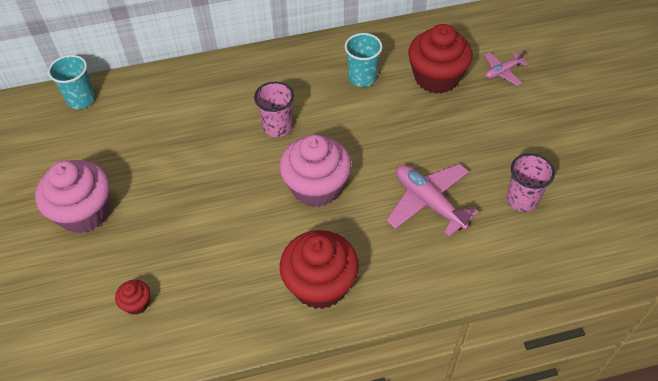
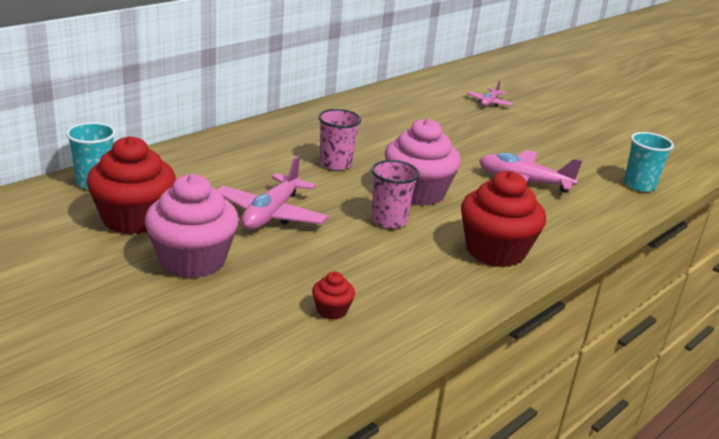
camera: 35 degrees left, 25 degrees down
(177, 177) = (271, 214): none -> pink plane
(362, 78) = (378, 123): turquoise cup -> turquoise cup (639, 185)
(436, 77) = (441, 113): red cupcake -> red cupcake (133, 219)
(522, 199) = (590, 166): pink cup -> pink cup (389, 221)

